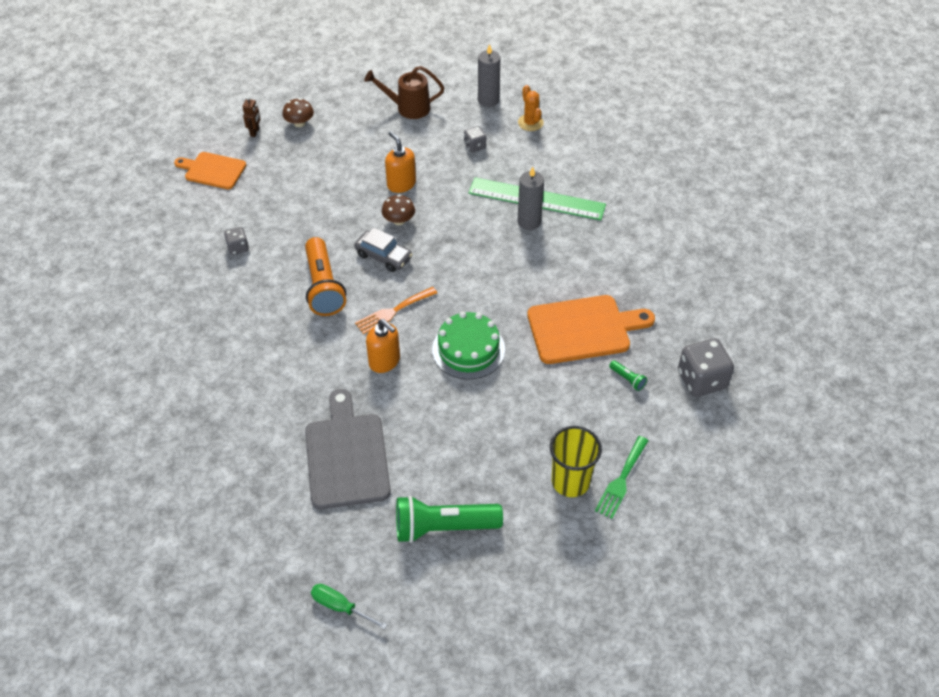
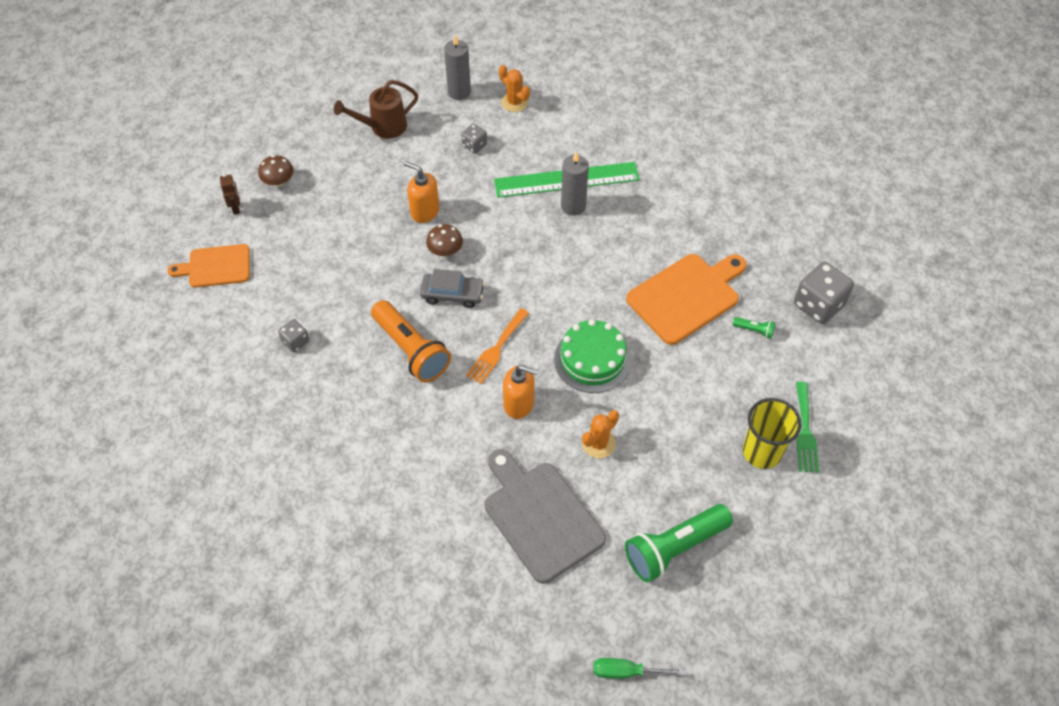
camera: 25 degrees left, 5 degrees up
(431, 418) = (598, 443): none -> orange cactus

